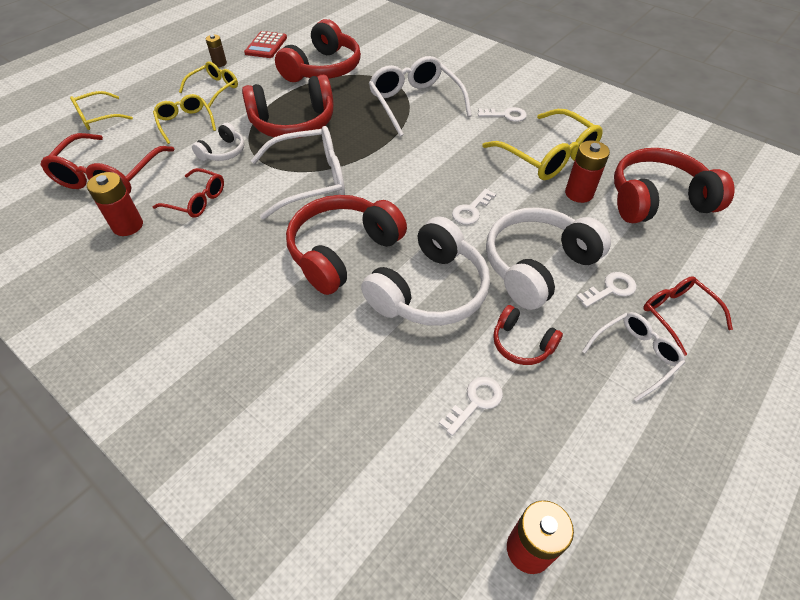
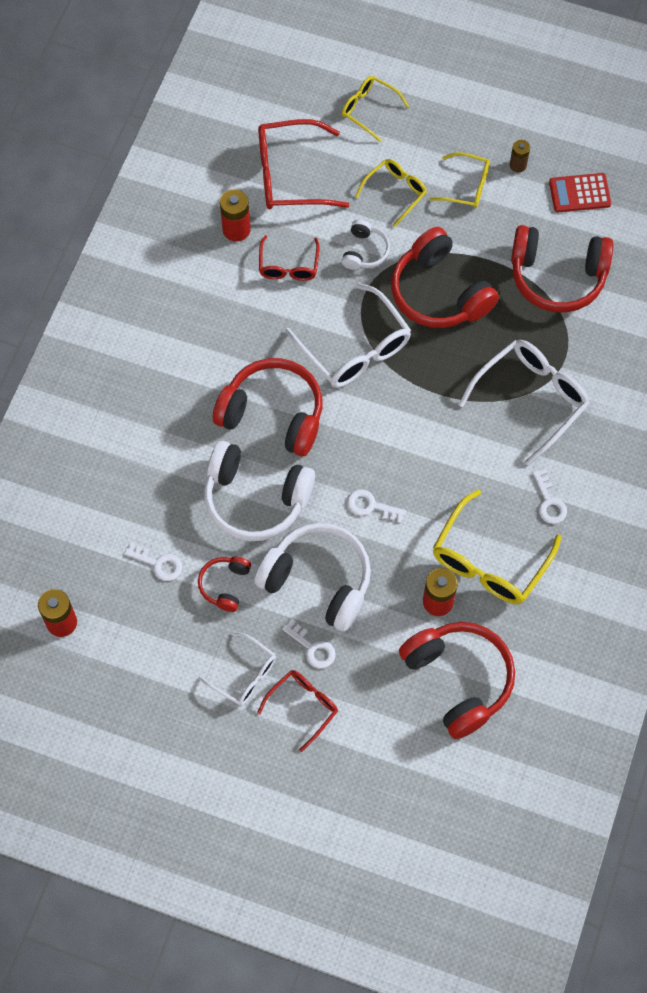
camera: 70 degrees right, 15 degrees up
(223, 152) = (364, 251): white headphones -> white headphones turned 90 degrees counterclockwise

